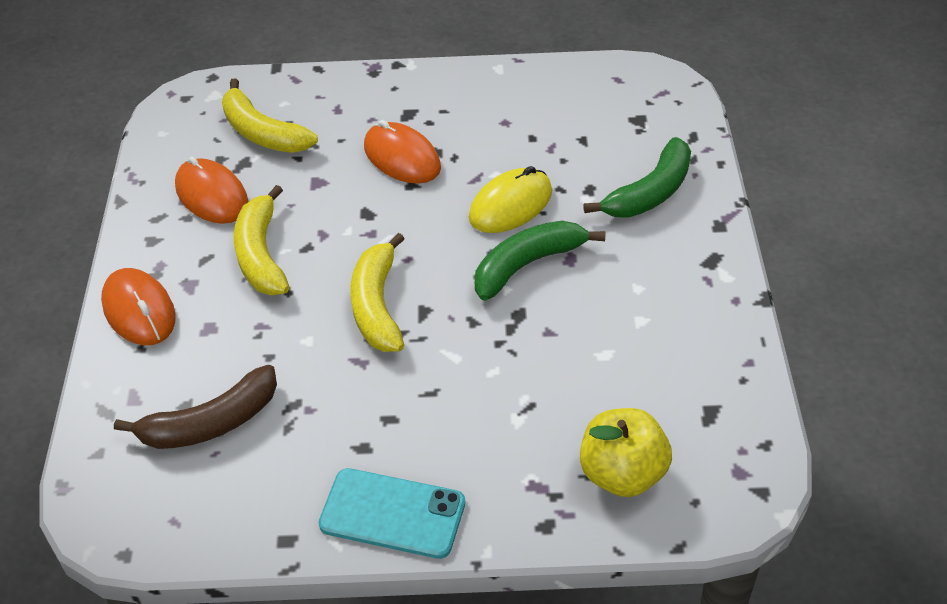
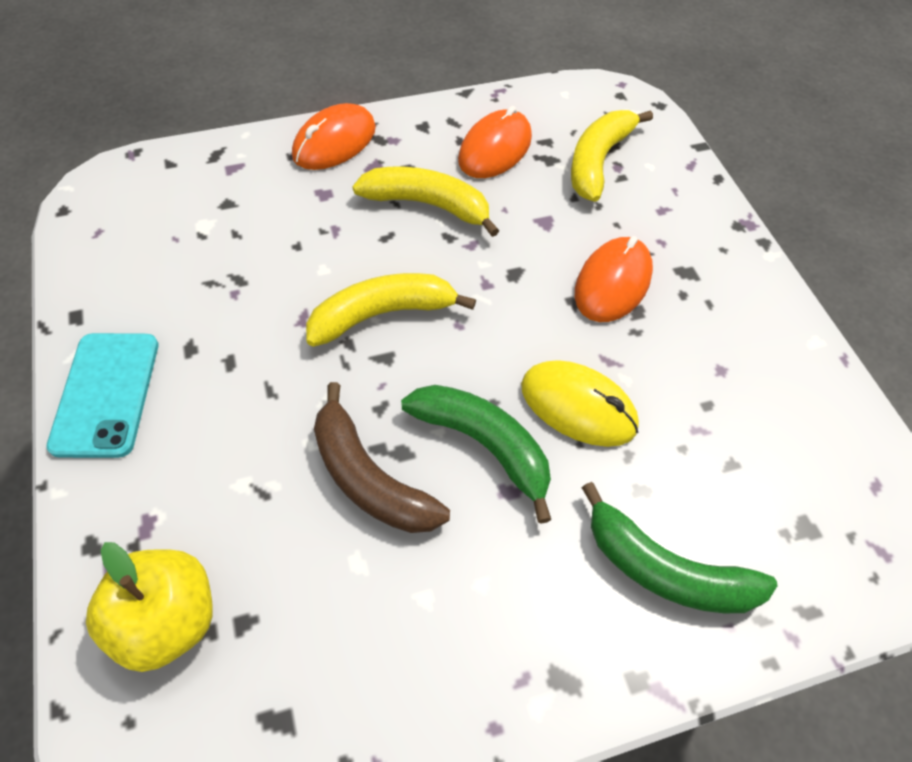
camera: 70 degrees right, 10 degrees up
(210, 423) = (209, 226): brown banana -> brown banana (369, 478)
(261, 254) = (428, 205): yellow banana -> yellow banana turned 45 degrees clockwise

